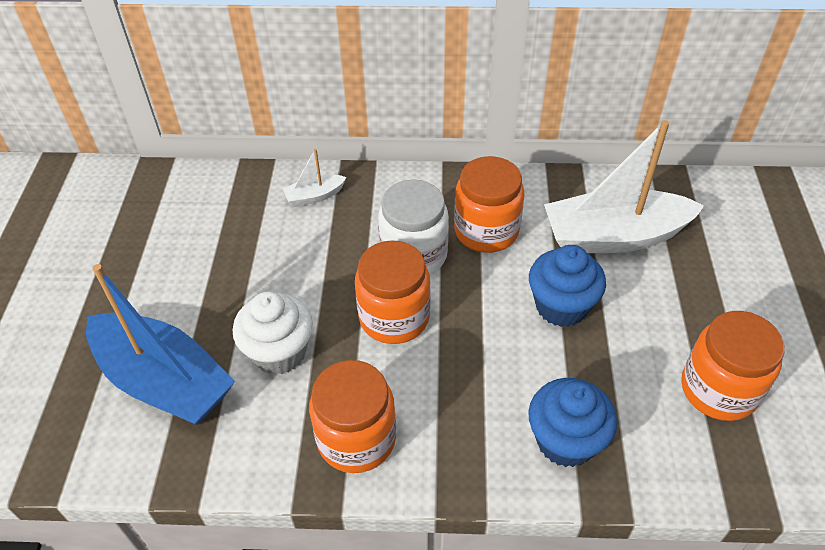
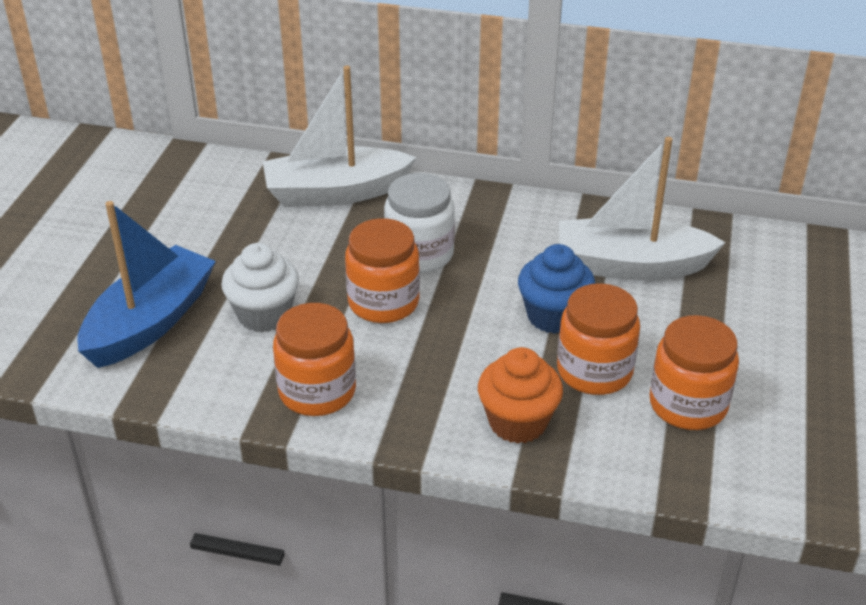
camera: 10 degrees right, 10 degrees down
(164, 381) = (150, 322): blue boat -> blue boat turned 105 degrees counterclockwise
(314, 196) = (335, 192): white boat -> white boat, size x2.30
(486, 231) = (499, 243): orange jar -> orange jar (594, 371)
(565, 441) = (518, 422): blue cupcake -> orange cupcake

